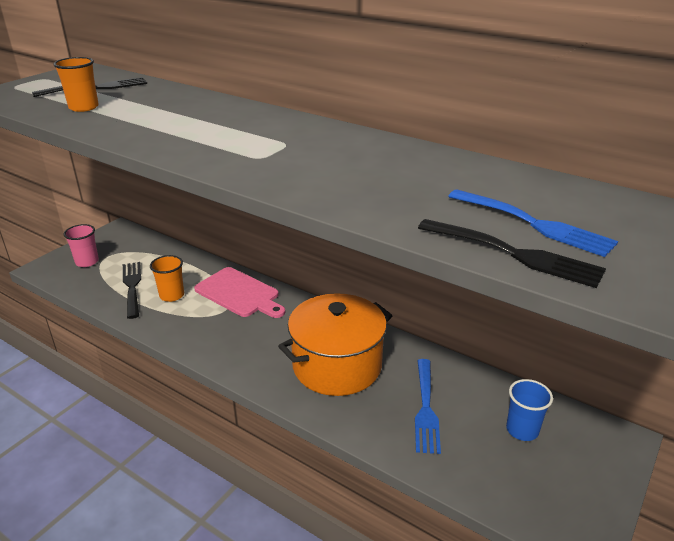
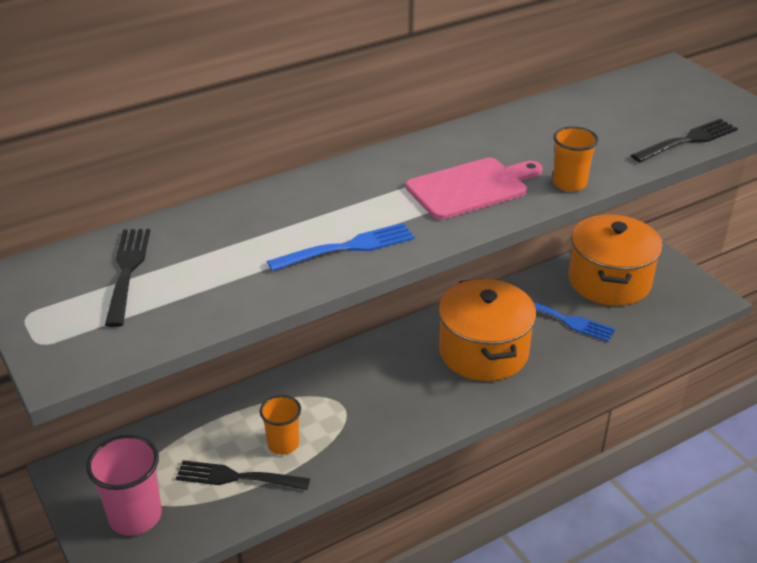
camera: 65 degrees left, 5 degrees up
(84, 107) = (207, 288): orange cup -> orange cup (569, 183)
(87, 262) = (135, 516): pink cup -> pink cup, size x1.56
(239, 293) = (320, 388): pink cutting board -> pink cutting board (471, 188)
(522, 430) = (609, 281): blue cup -> orange pot
(532, 223) = (650, 121): blue fork -> blue fork (347, 248)

